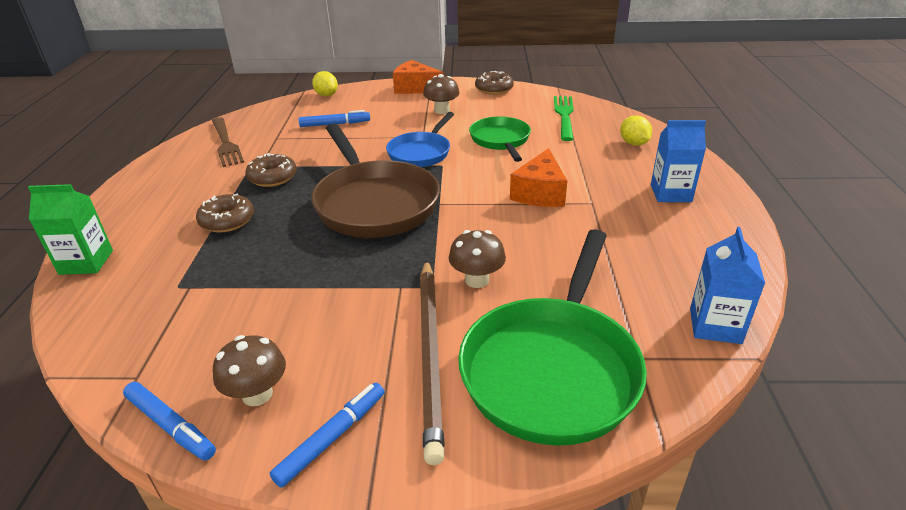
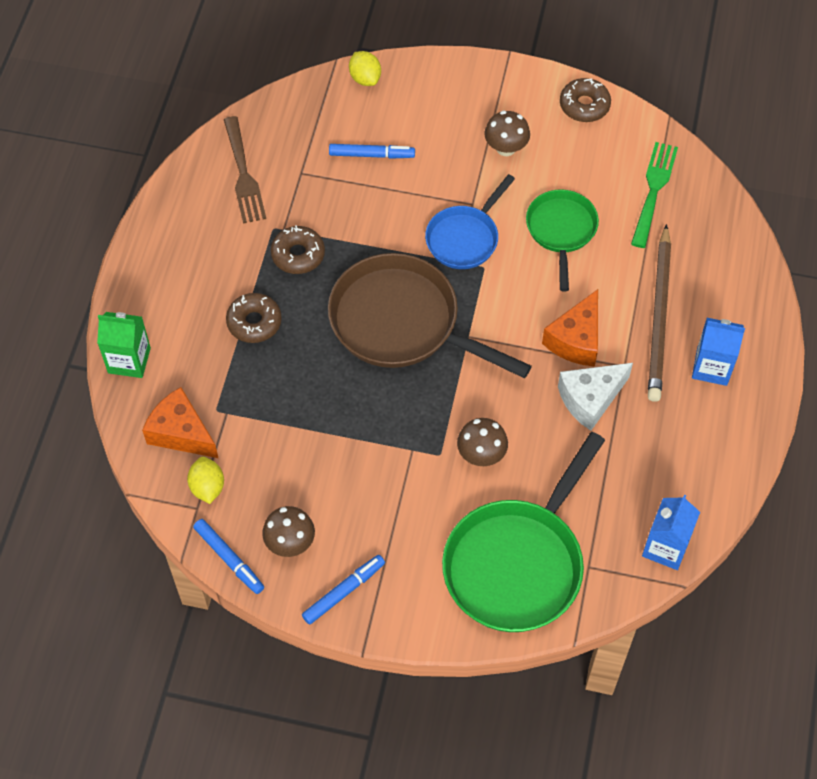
camera: 10 degrees right, 25 degrees up
(374, 203) = (402, 323): brown pan -> brown pan turned 135 degrees clockwise
(415, 88) = (482, 83): orange cheese -> orange cheese (181, 433)
(430, 353) = (426, 530): brown pencil -> brown pencil (659, 317)
(571, 226) = (590, 399): none -> white cheese
(633, 143) = (712, 268): yellow lemon -> yellow lemon (207, 487)

